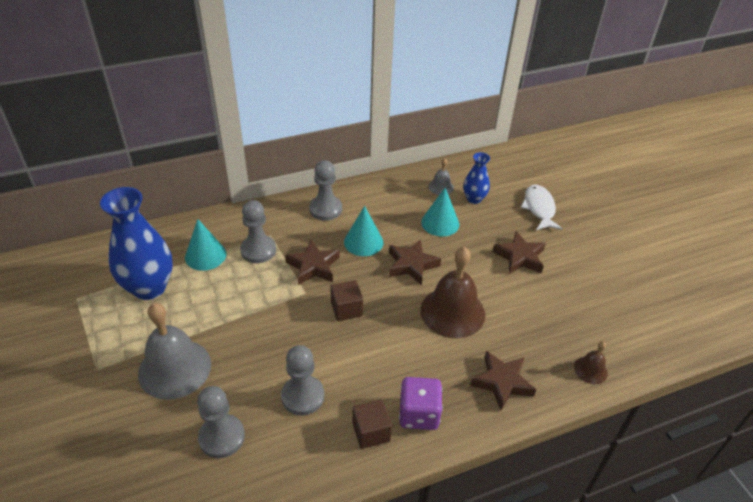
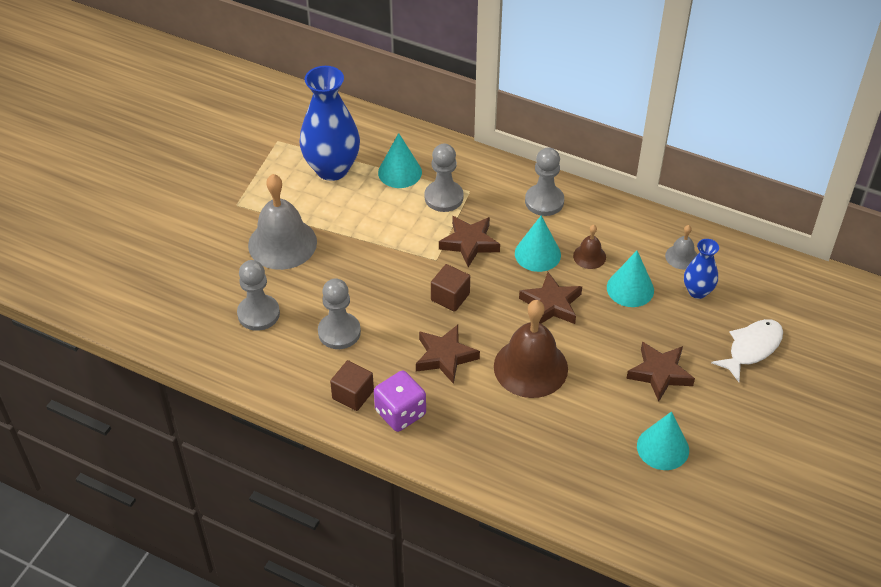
camera: 50 degrees right, 5 degrees up
(502, 382) = (492, 448): brown star -> brown star (445, 356)
(579, 296) = (663, 448): none -> turquoise cone
(590, 370) = (578, 503): brown bell -> brown bell (589, 256)

